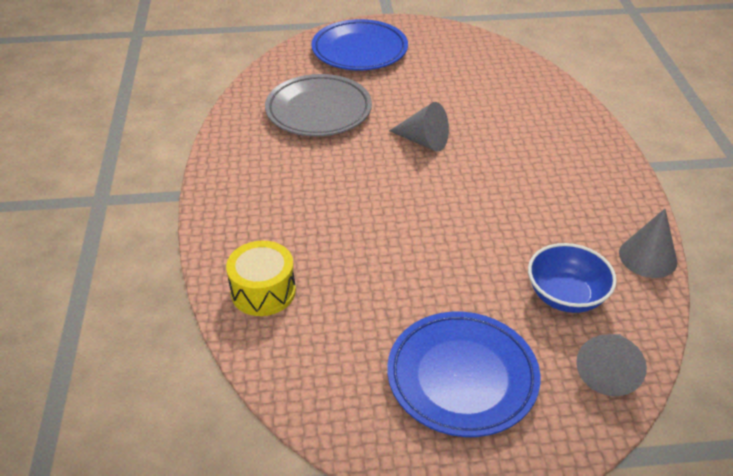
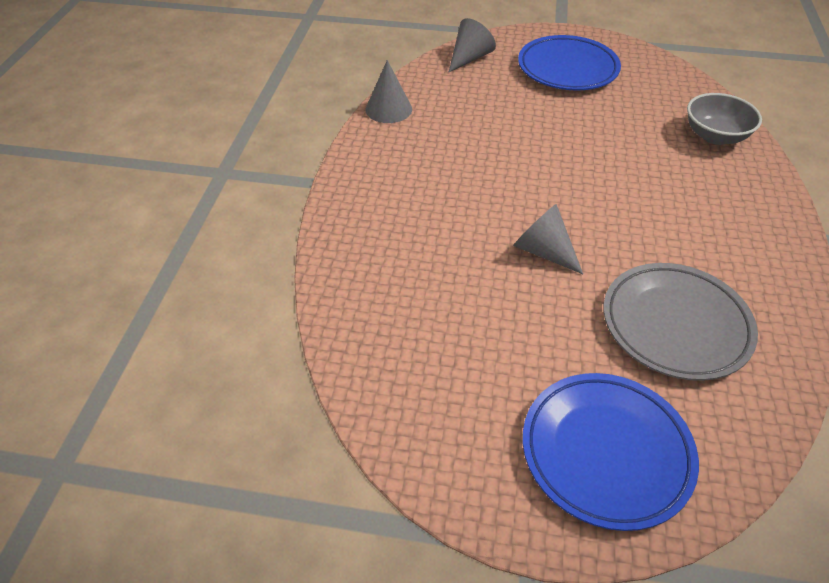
camera: 165 degrees left, 5 degrees up
(263, 291) = (715, 136): yellow drum -> grey bowl
(566, 296) = (471, 97): blue bowl -> none

